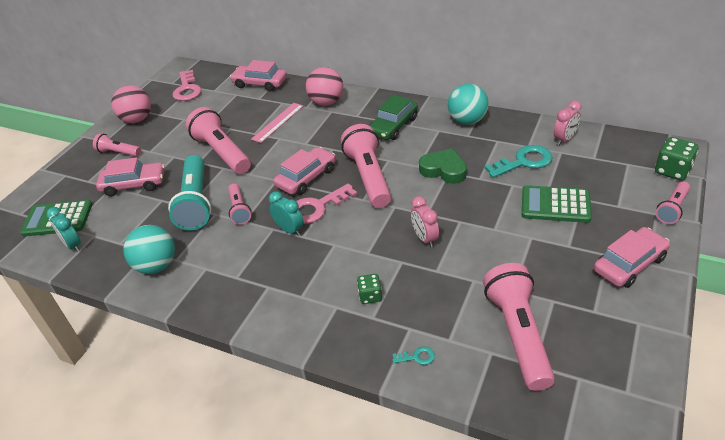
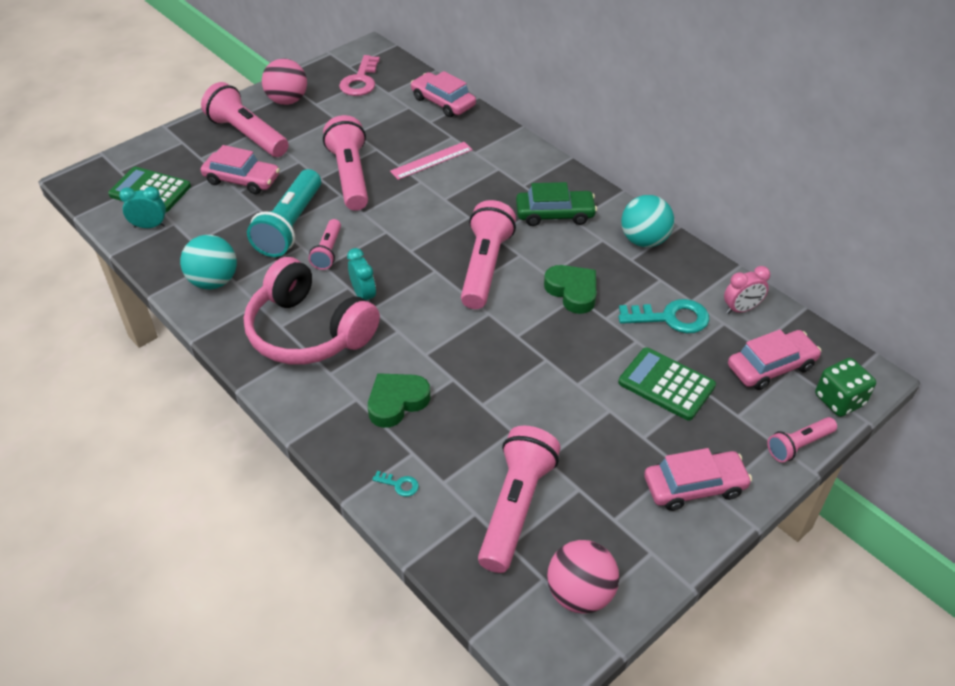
camera: 20 degrees right, 5 degrees up
(73, 245) = (149, 226): turquoise clock -> turquoise clock turned 105 degrees clockwise
(118, 152) = (247, 135): pink flashlight -> pink flashlight, size x1.84
(262, 273) = (308, 331): none -> pink headphones
(306, 177) = (419, 241): pink car -> pink car (771, 367)
(317, 207) = (408, 281): pink key -> none
(326, 102) = (501, 154): pink ball -> pink ball (580, 593)
(370, 296) = (396, 402): green dice -> green heart
(393, 126) = (555, 214): green car -> green car turned 150 degrees counterclockwise
(425, 238) = (495, 363): pink clock -> none

